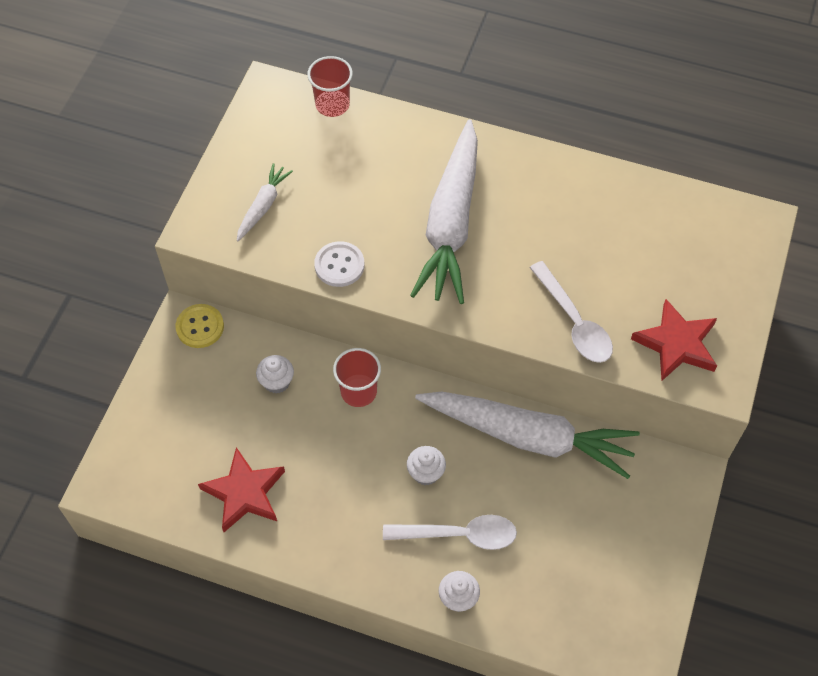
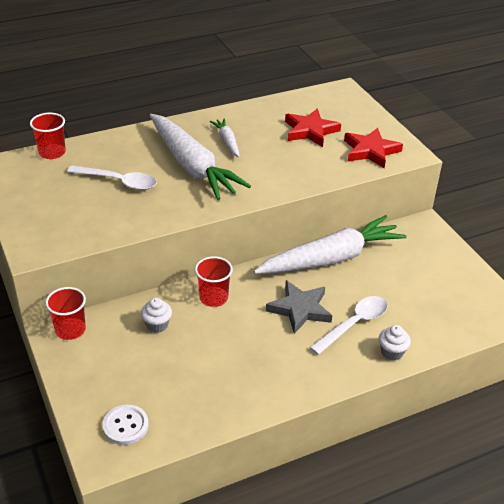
camera: 45 degrees left, 20 degrees down
(200, 327) = (70, 330): yellow button -> red cup
(244, 493) = (206, 392): red star -> red star (310, 131)
(263, 206) = (66, 217): white carrot -> white carrot (227, 141)
(339, 265) = (151, 217): white button -> white button (125, 426)
(426, 473) = (300, 309): white cupcake -> grey star
(574, 322) = (312, 170): white spoon -> white spoon (118, 182)

